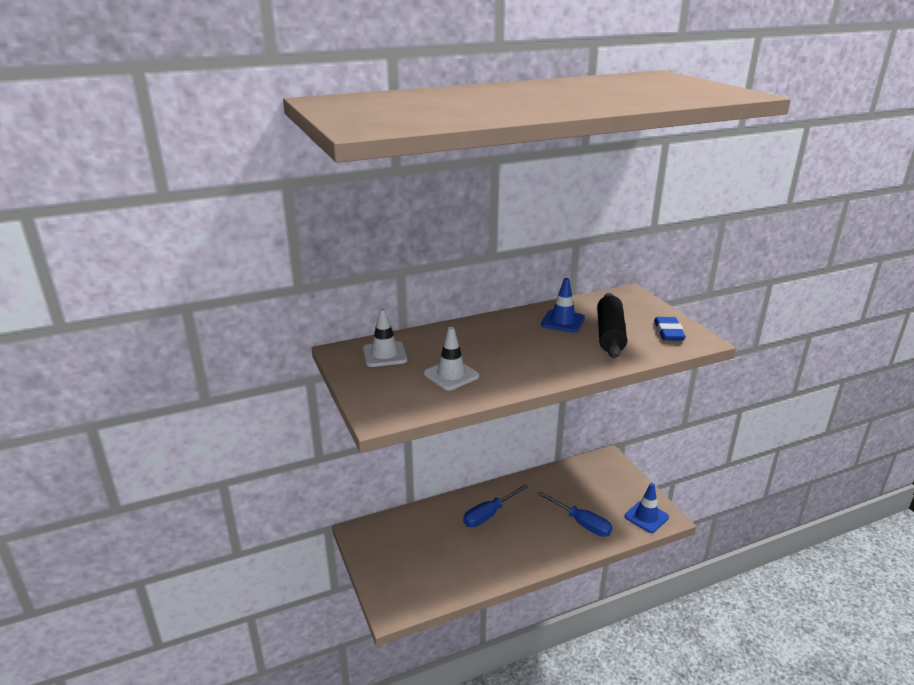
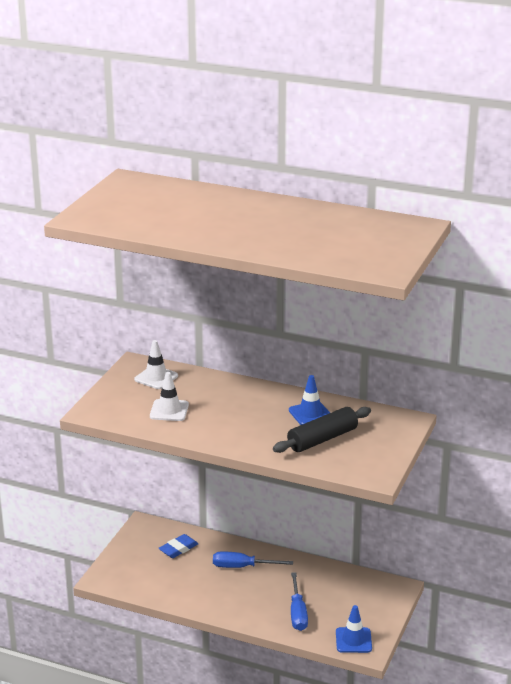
camera: 45 degrees right, 0 degrees up
(668, 332) = (367, 460): blue eraser -> blue eraser (178, 549)

